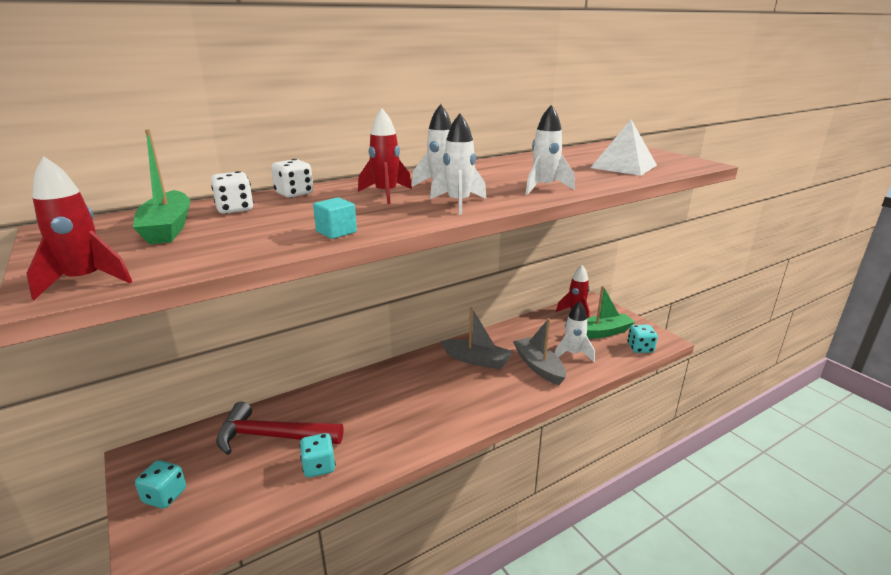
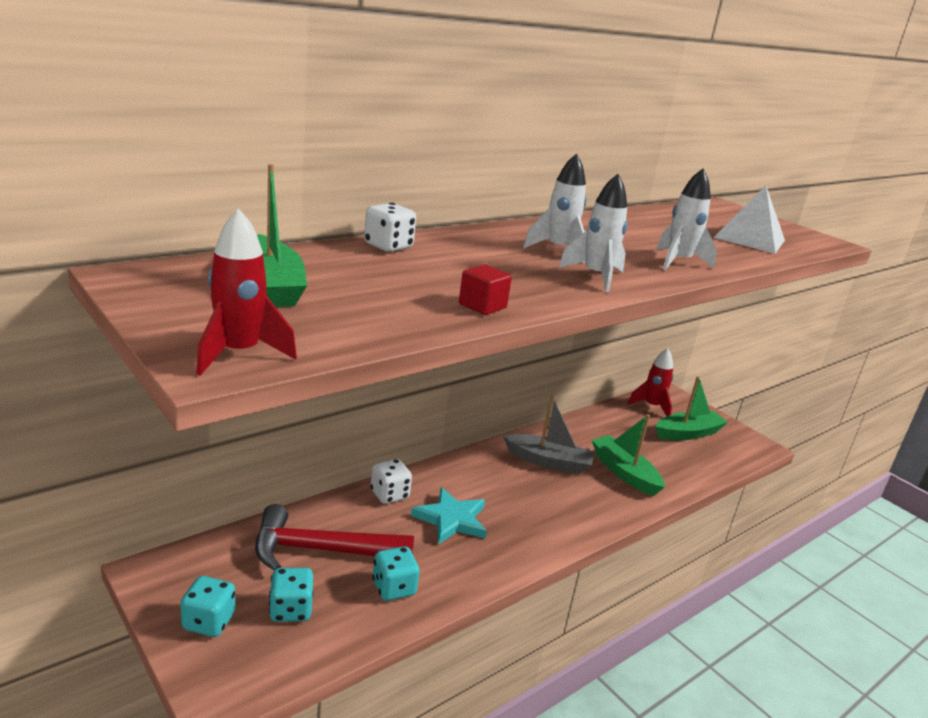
camera: 10 degrees left, 0 degrees up
(235, 209) = (333, 264): white dice -> white dice (389, 494)
(336, 232) = (482, 306): turquoise cube -> red cube
(383, 409) = (451, 519): none -> turquoise star
(386, 194) = (501, 256): red rocket -> none
(538, 366) = (624, 472): grey boat -> green boat
(572, 354) = (660, 459): white rocket -> none
(640, 348) = (736, 455): turquoise dice -> turquoise dice (291, 610)

